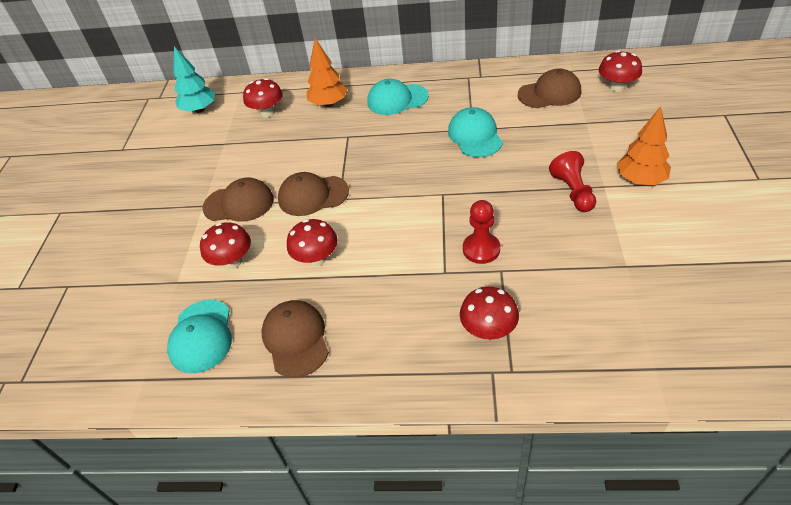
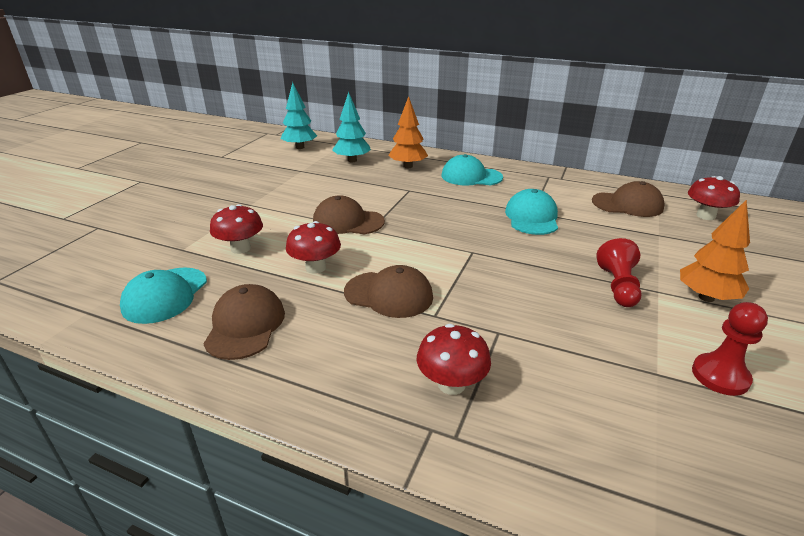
camera: 15 degrees right, 15 degrees down
(239, 203) = (280, 211): brown cap -> brown cap (389, 294)
(267, 112) = (352, 160): red mushroom -> turquoise tree
(481, 249) = (486, 307): red pawn -> red pawn (720, 376)

